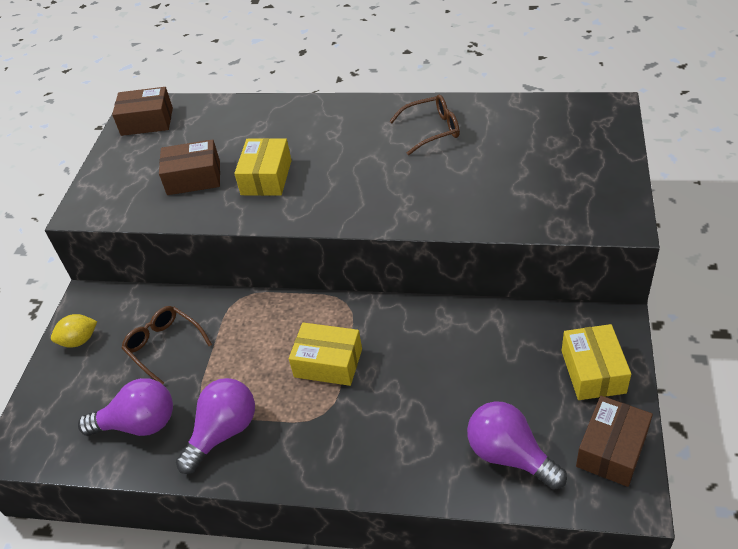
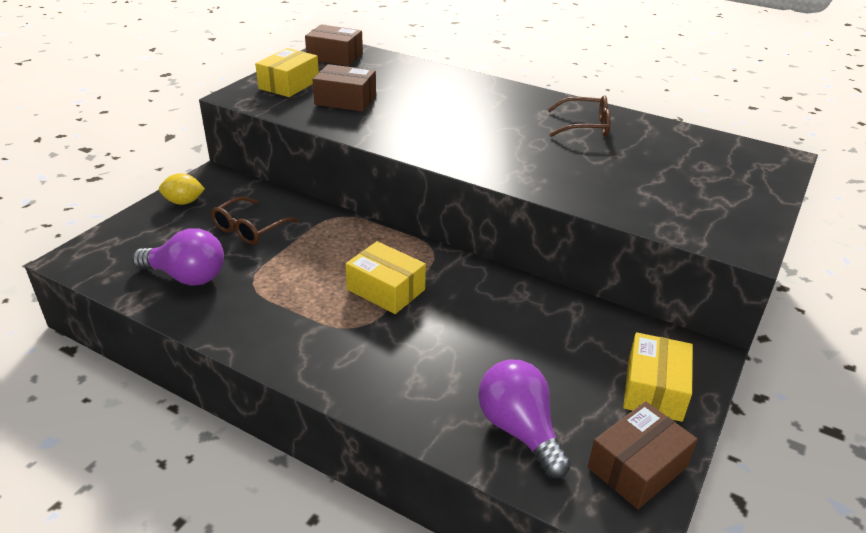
camera: 15 degrees right, 10 degrees down
(164, 346) = (250, 229): brown glasses -> brown glasses turned 120 degrees counterclockwise
(223, 432) = (254, 309): purple light bulb -> none
(266, 177) = (408, 117): yellow box -> yellow box (289, 84)

